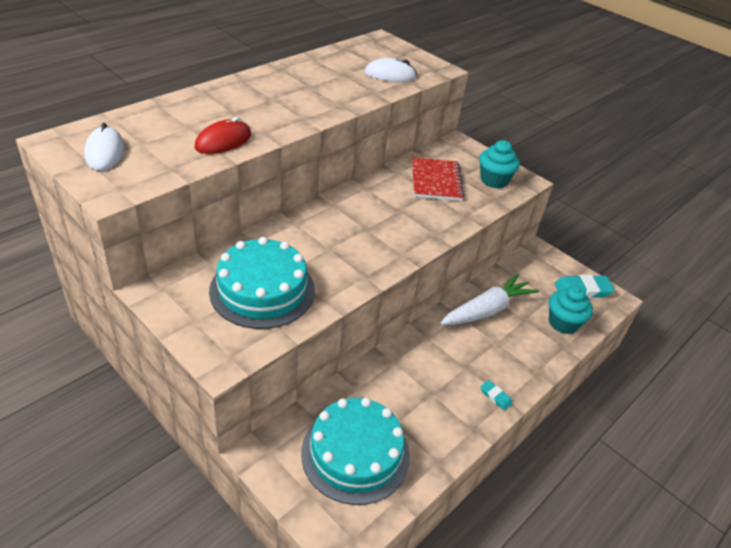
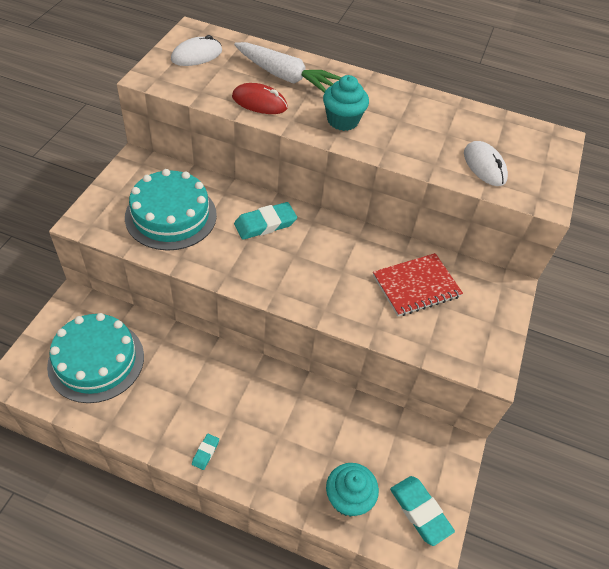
camera: 65 degrees right, 10 degrees up
(317, 232) = (265, 224): none -> turquoise eraser
(487, 310) = (322, 416): white carrot -> white carrot (285, 77)
(494, 180) = (464, 338): turquoise cupcake -> turquoise cupcake (342, 120)

